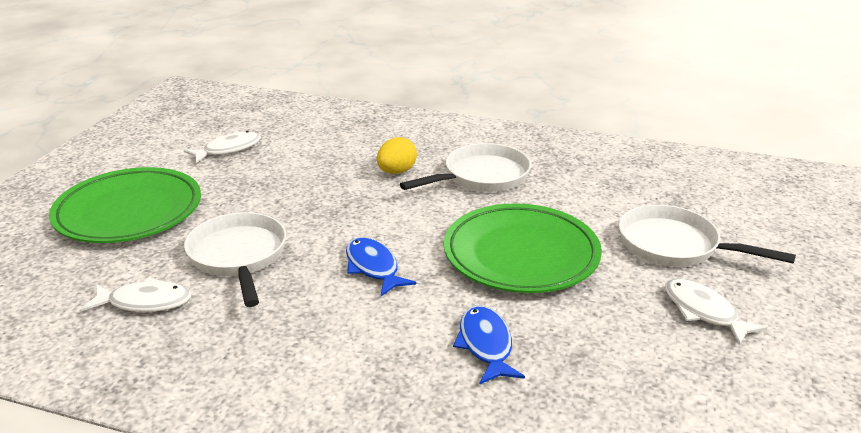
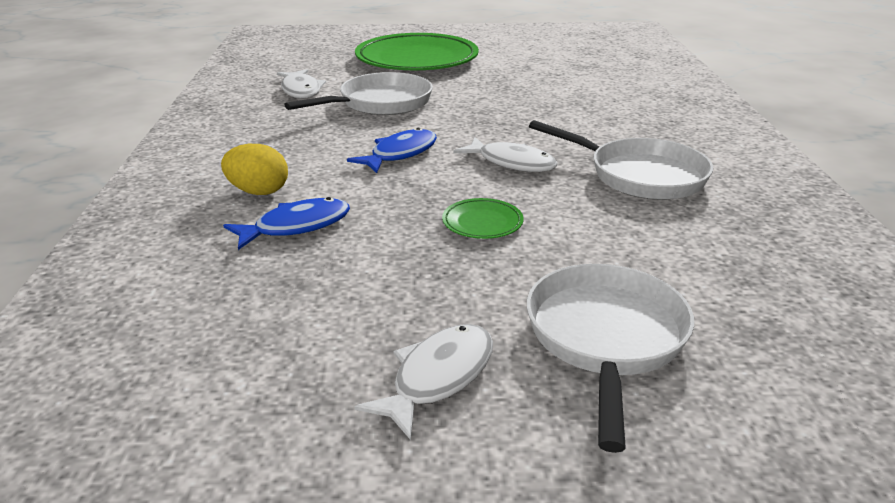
camera: 70 degrees right, 0 degrees up
(228, 149) = (550, 64): white fish -> white fish (512, 163)
(396, 172) = (594, 132): yellow egg -> yellow egg (258, 192)
(521, 254) = (482, 223): green plate -> green plate, size x0.40

